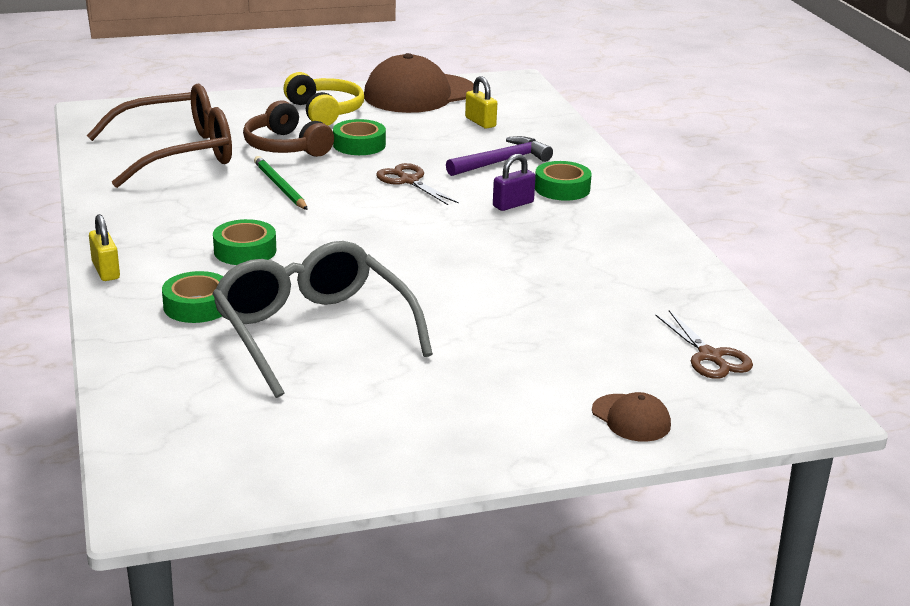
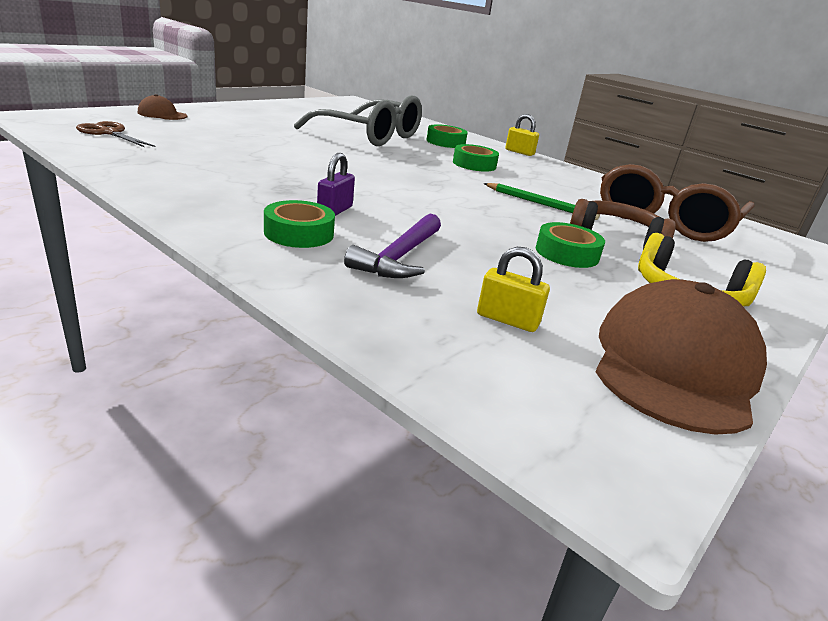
camera: 145 degrees right, 0 degrees up
(409, 181) = (457, 221): brown scissors -> none

